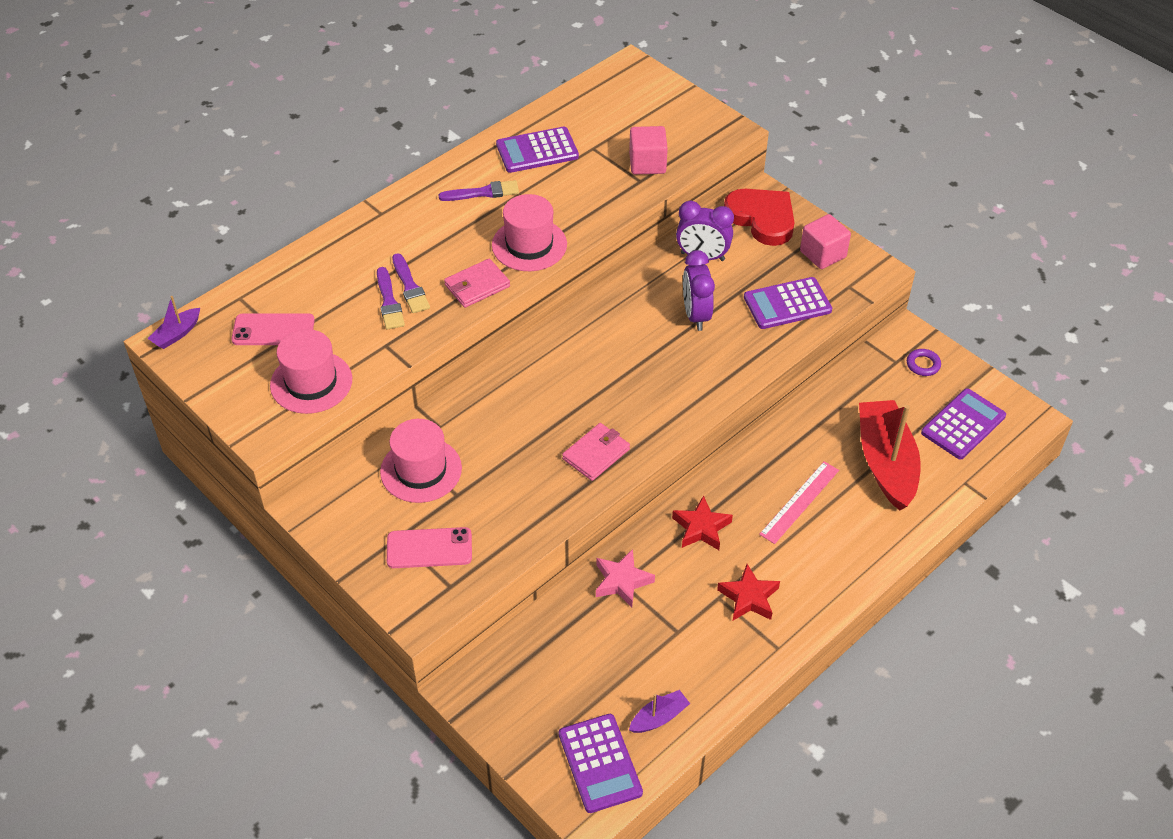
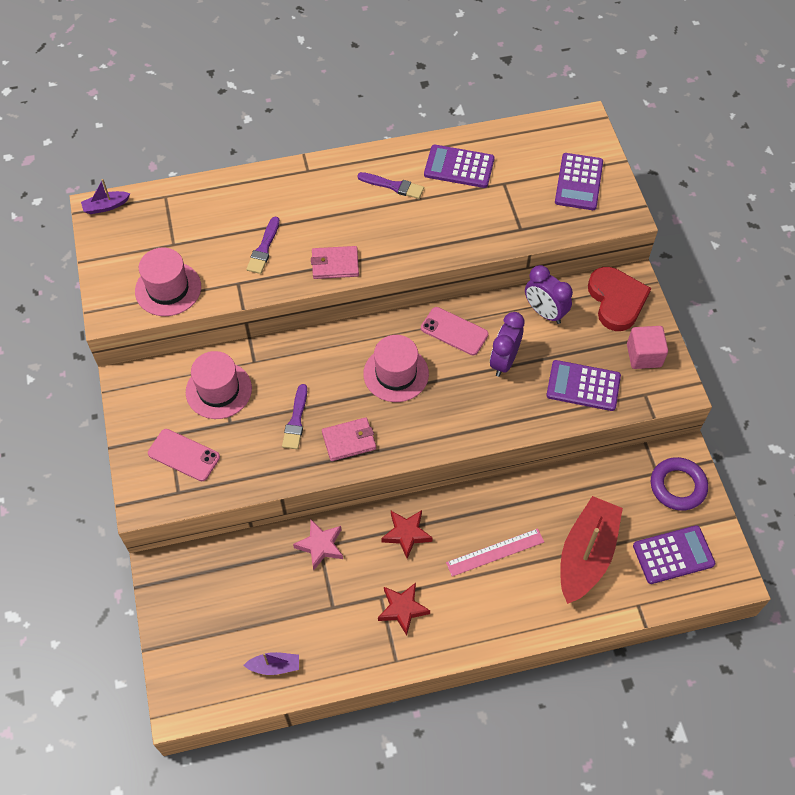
camera: 30 degrees right, 10 degrees up
(273, 330) = (170, 234): pink phone -> pink phone (454, 331)
(410, 287) = (287, 242): purple brush -> purple brush (296, 420)
(529, 245) = (397, 247): pink hat -> pink hat (396, 374)
(600, 763) = (211, 677): purple calculator -> purple calculator (579, 182)
(647, 163) = (537, 216): pink cube -> none
(923, 364) = (677, 486): purple ring -> purple ring, size x1.84

